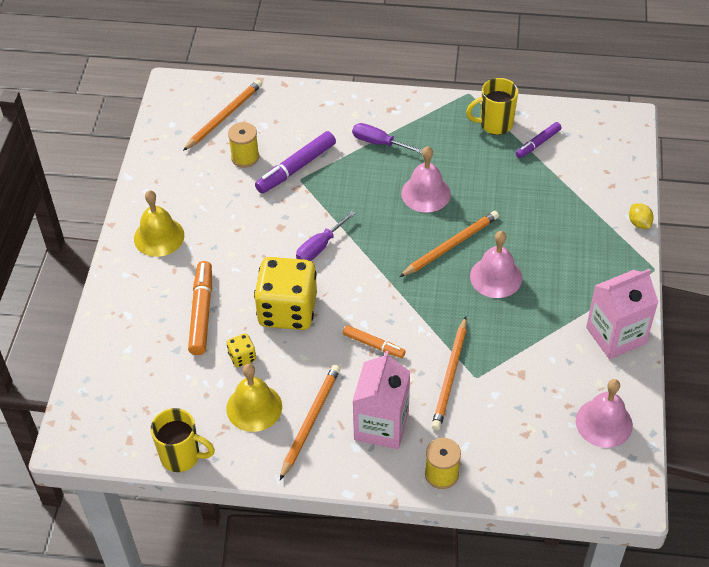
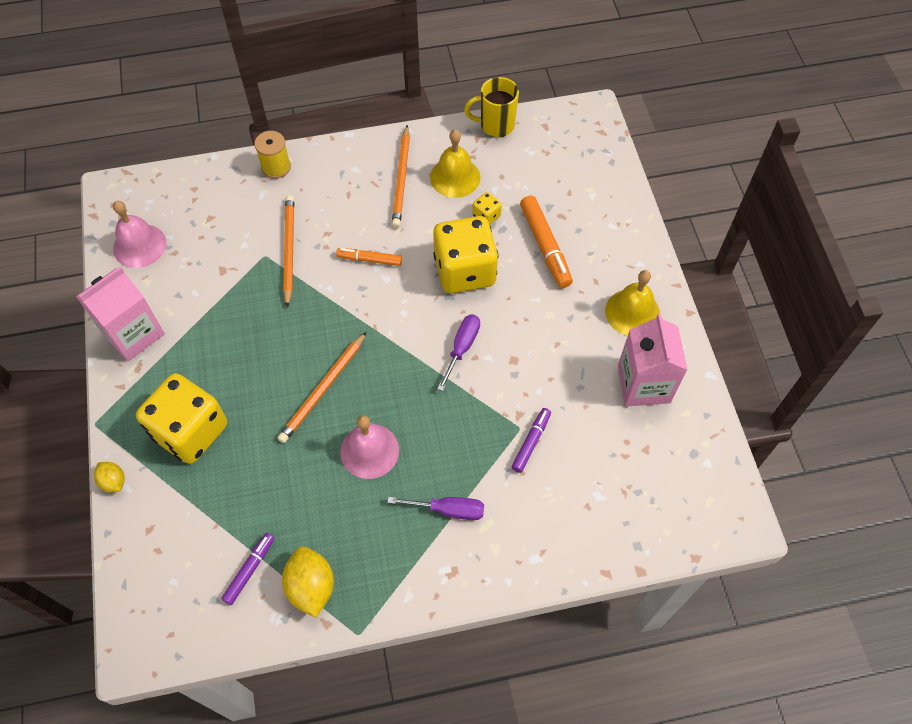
camera: 160 degrees right, 10 degrees up
(224, 117) = (652, 493): orange pencil -> none
(245, 157) = (596, 439): yellow spool -> none
(296, 168) = (531, 442): purple marker -> purple marker, size x0.61
(381, 425) = (339, 191): pink carton -> pink carton (643, 384)
(495, 124) = (311, 587): yellow mug -> yellow lemon
(496, 277) = (266, 365): pink bell -> none
(571, 243) = (190, 431): none -> yellow dice

